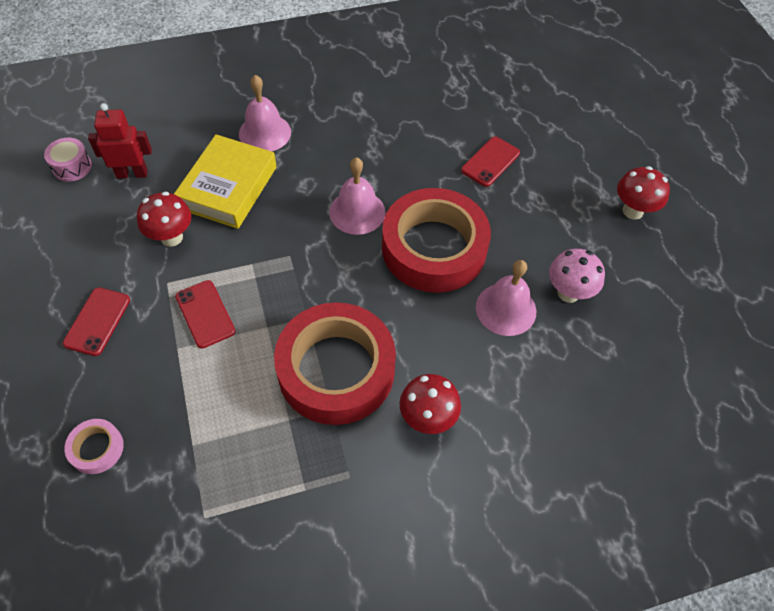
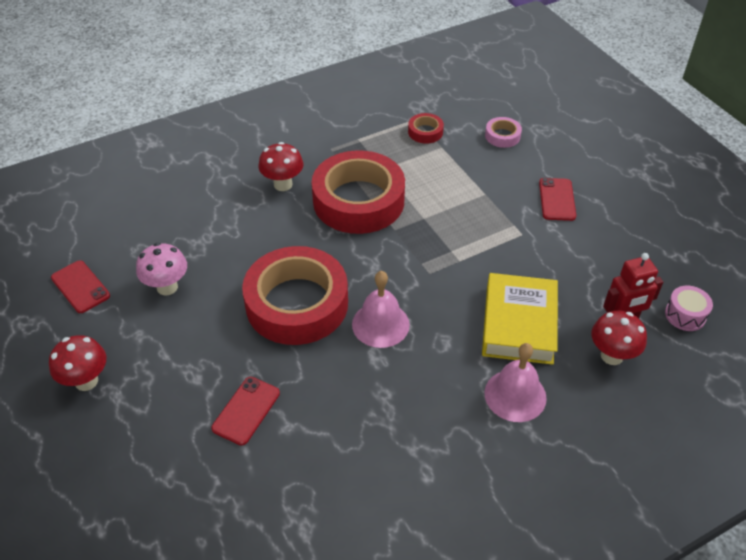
camera: 170 degrees right, 10 degrees down
(171, 237) = (542, 269): red mushroom -> red mushroom (611, 356)
(202, 482) = (425, 132): none -> red tape
(205, 314) = (477, 218): red phone -> red phone (80, 287)
(506, 309) = (225, 264): pink bell -> none

